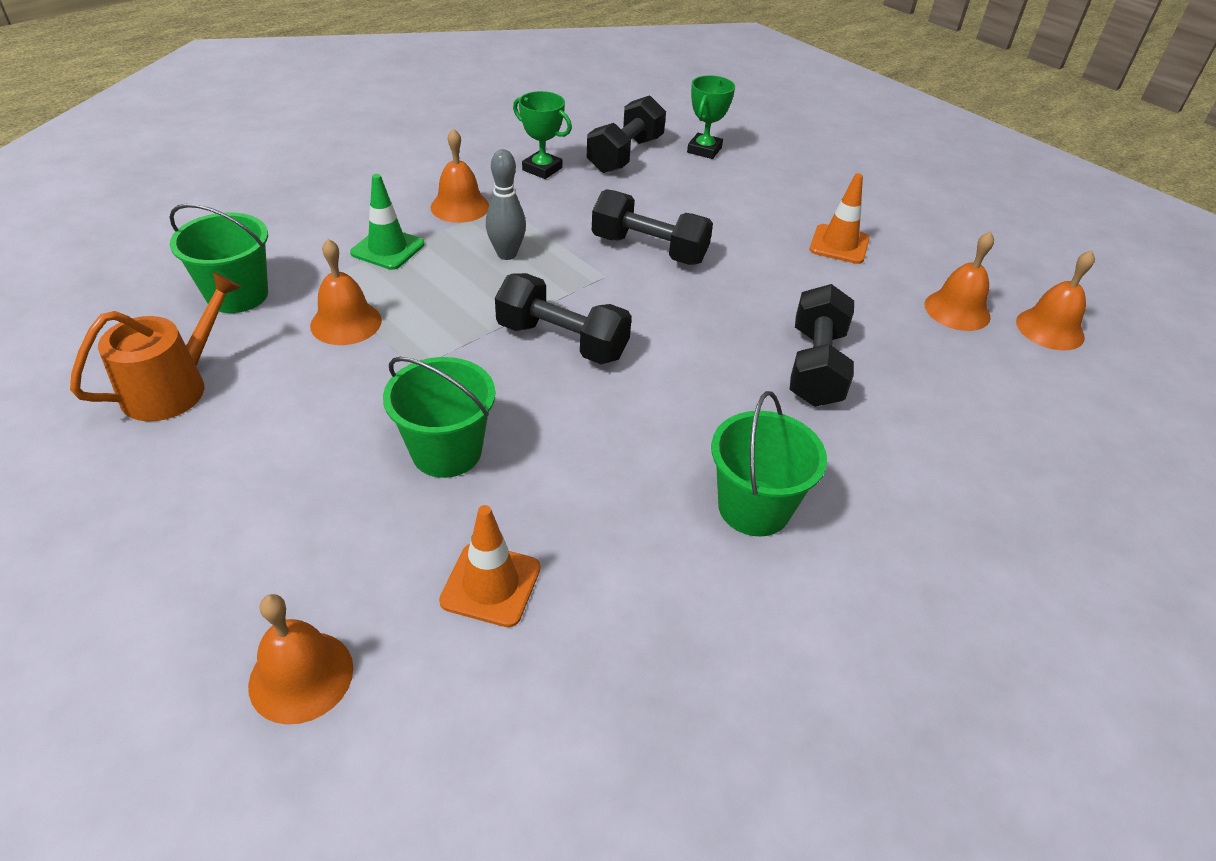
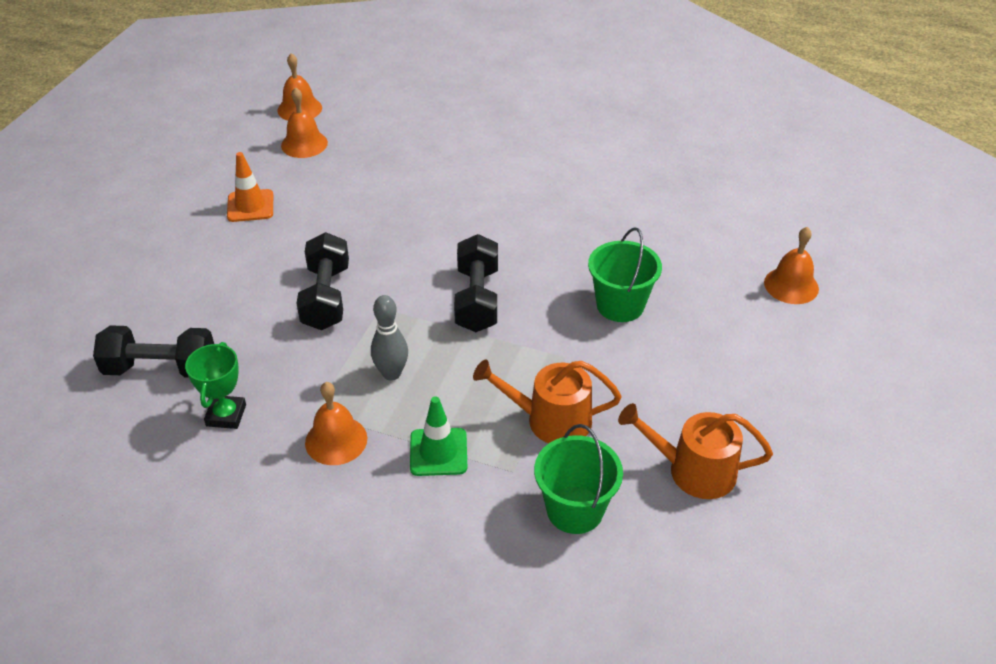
camera: 115 degrees left, 0 degrees up
(346, 322) = (550, 420): orange bell -> orange watering can
(491, 584) = (685, 249): orange traffic cone -> none
(704, 150) = (120, 319): green trophy -> none
(754, 507) = (553, 182): green bucket -> none
(816, 367) = (413, 186): black dumbbell -> none

